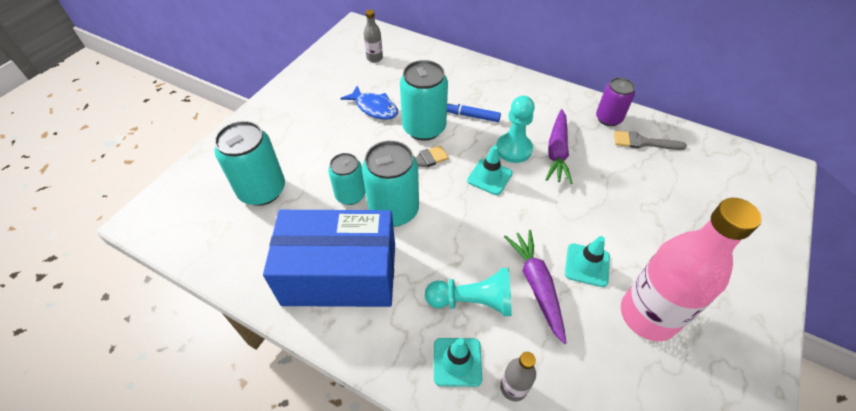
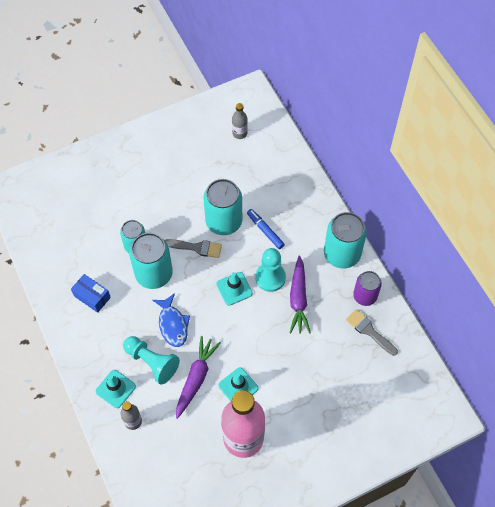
camera: 35 degrees right, 10 degrees up
(262, 190) = (86, 208): turquoise can -> turquoise can (342, 254)
(340, 274) = (92, 297): blue box -> blue box, size x0.42
(374, 108) = (203, 183): blue fish -> blue fish (172, 324)
(557, 152) = (298, 299): purple carrot -> purple carrot turned 45 degrees counterclockwise

